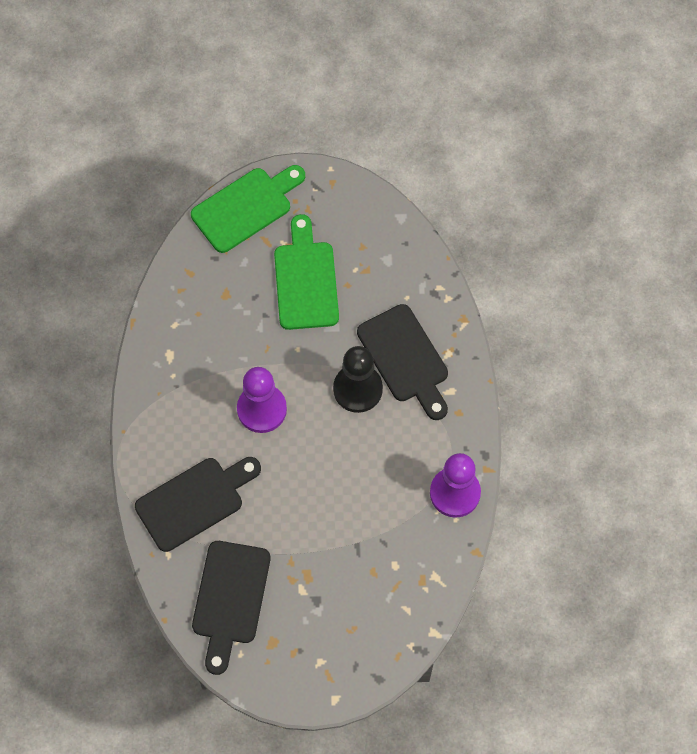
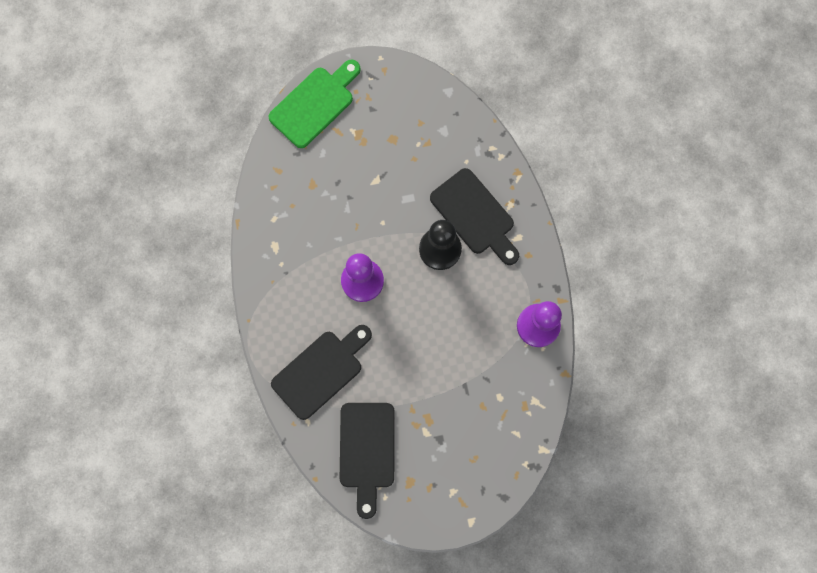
camera: 10 degrees left, 10 degrees up
(306, 280) = (378, 160): green cutting board -> none

